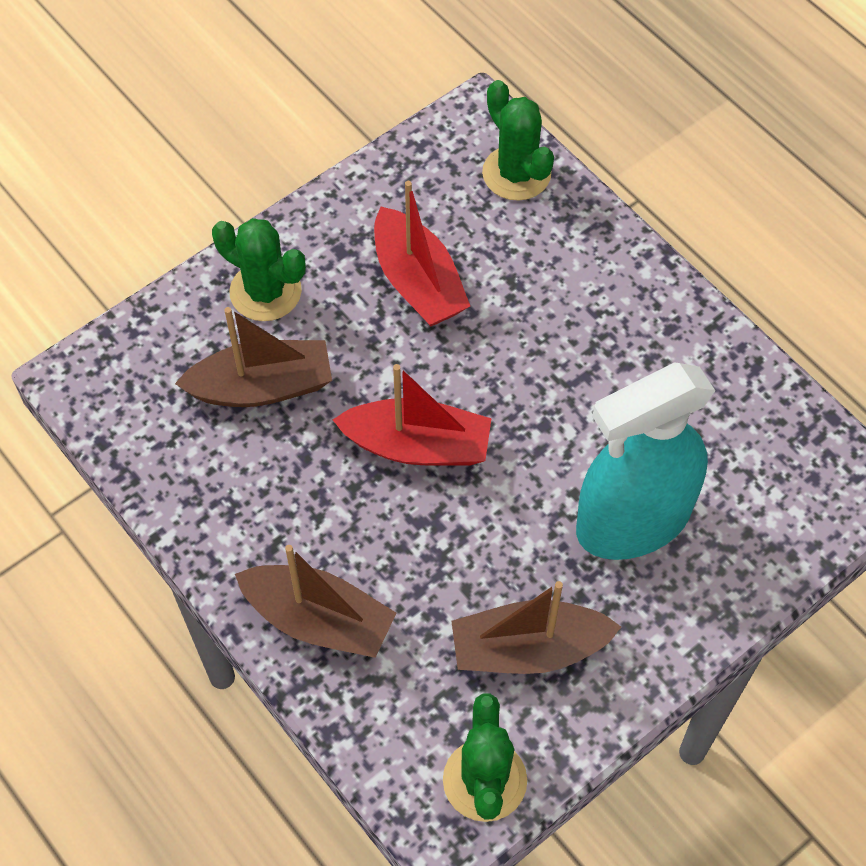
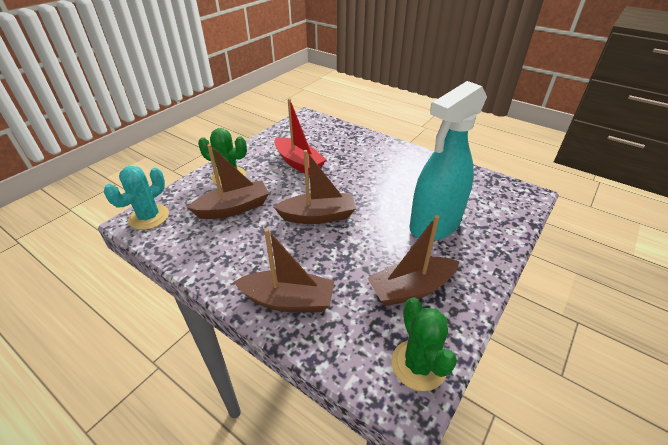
camera: 15 degrees left, 20 degrees down
(104, 373) = (149, 217): none -> turquoise cactus
(417, 446) = (318, 216): red boat -> brown boat
(516, 173) = (328, 128): green cactus -> none

